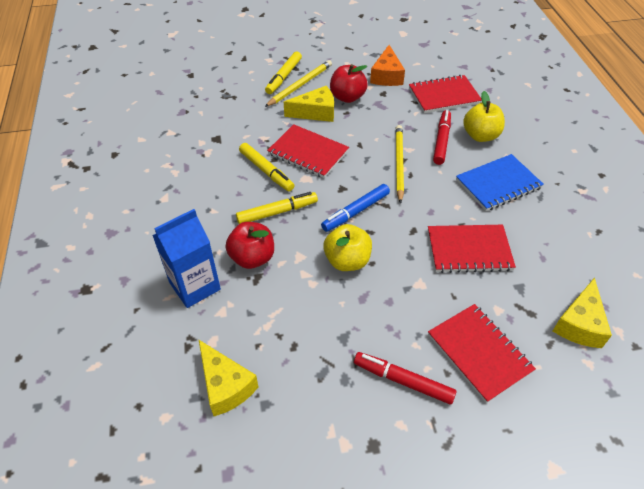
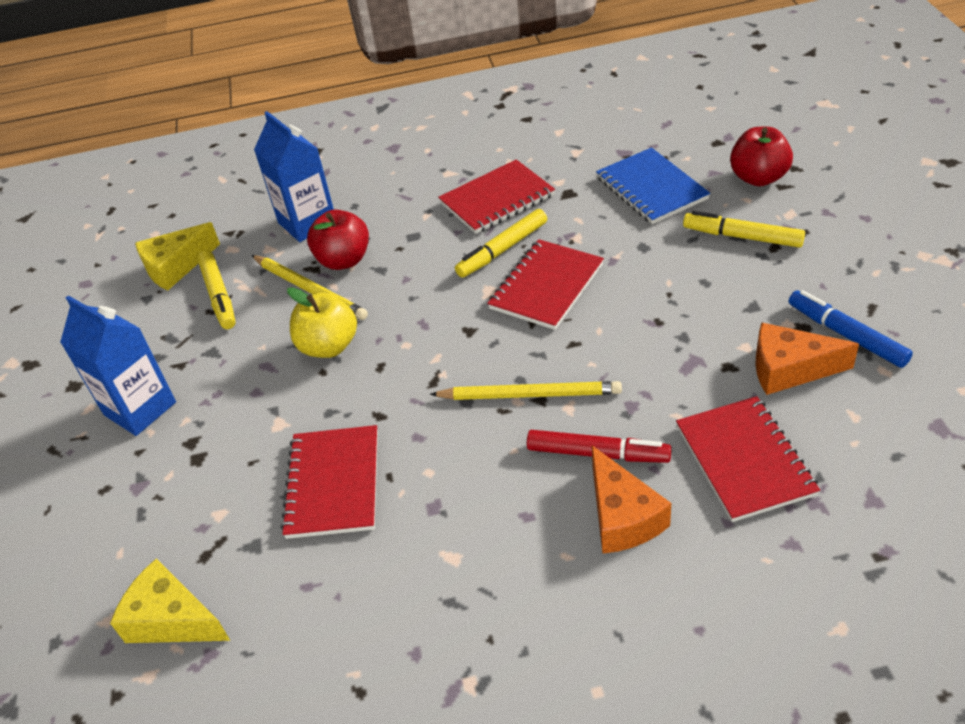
camera: 95 degrees right, 5 degrees down
(277, 212) = (421, 271): yellow marker -> yellow marker (219, 295)
(300, 85) = (723, 258): yellow pencil -> yellow pencil (310, 289)
(315, 112) = (650, 284): yellow cheese -> none
(347, 97) = (703, 319): red apple -> red apple (758, 178)
(355, 212) = (419, 349): blue marker -> blue marker (846, 335)
(403, 381) = (140, 408): red marker -> blue carton
(479, 353) = (156, 486): red notebook -> red notebook (497, 199)
(480, 136) = (622, 516): yellow apple -> orange cheese
(498, 184) = (484, 535): blue notebook -> blue notebook (651, 188)

